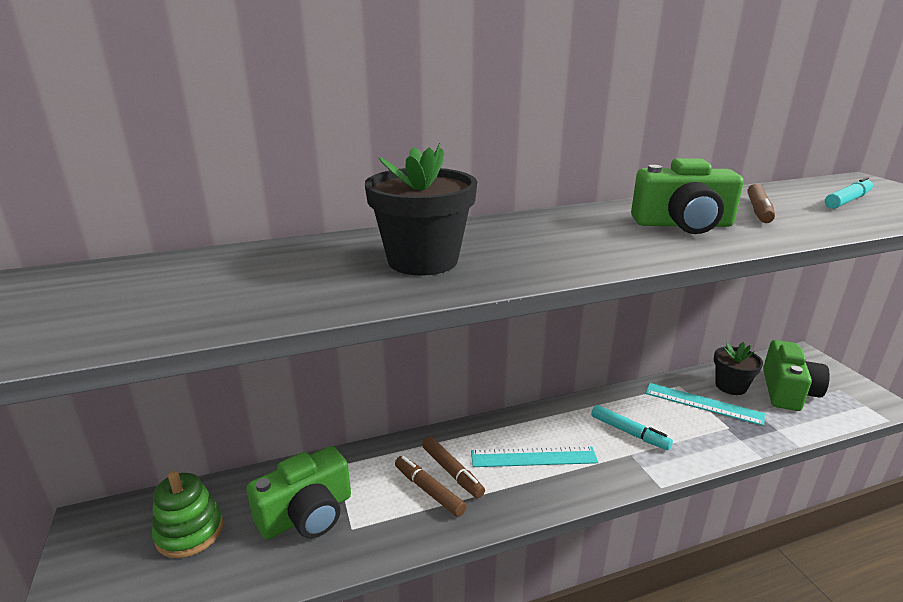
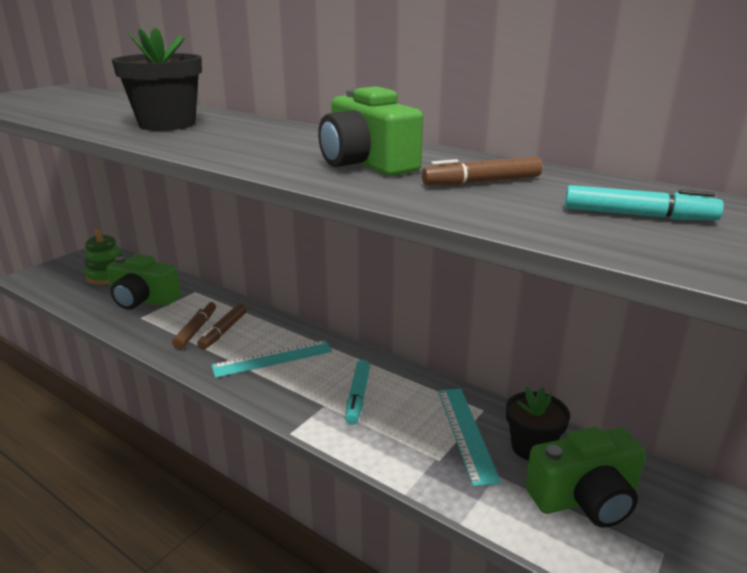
camera: 55 degrees right, 0 degrees up
(533, 457) = (272, 358): turquoise ruler -> turquoise ruler turned 75 degrees counterclockwise

